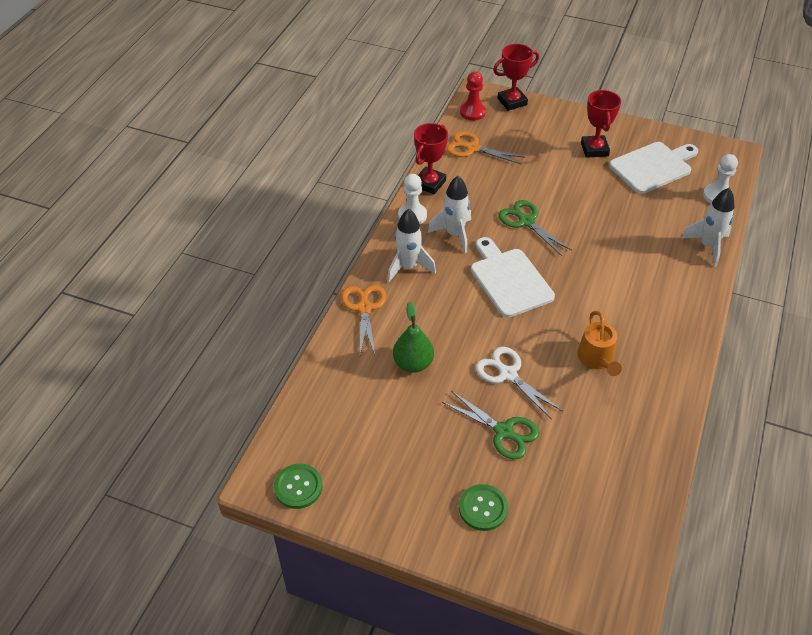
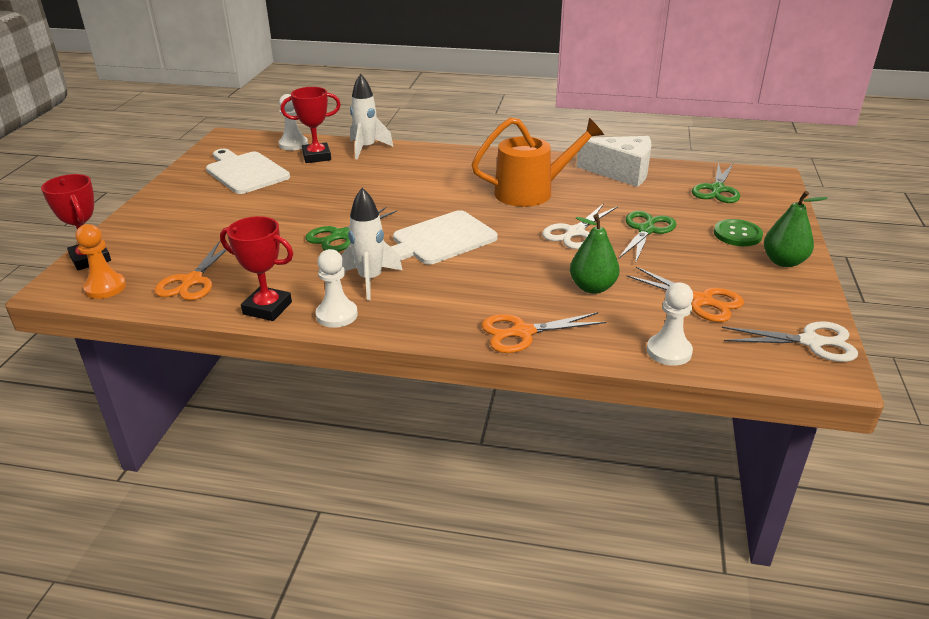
camera: 100 degrees left, 15 degrees down
(298, 487) = (812, 342): green button -> white scissors
(316, 387) = (669, 351): none -> white pawn
(375, 432) = (702, 301): none -> orange scissors
(408, 267) = (438, 307): white rocket -> none
(423, 526) = (783, 262): none -> green pear
(472, 112) = (105, 287): red pawn -> orange pawn
(589, 531) = (717, 190): none -> green scissors
(594, 149) = (209, 202): red trophy -> red trophy (317, 156)
(597, 359) = (532, 192): orange watering can -> orange watering can, size x1.60
(640, 450) = (621, 172): none -> white cheese

